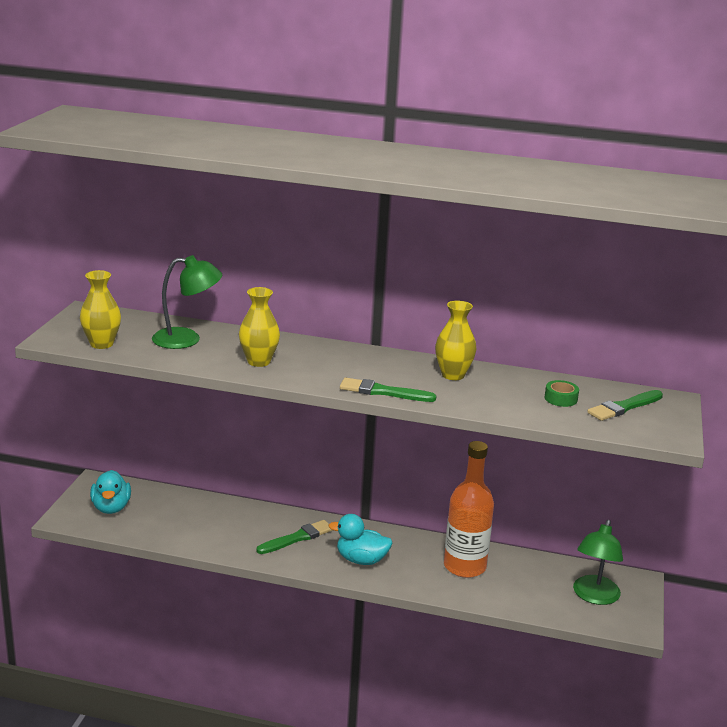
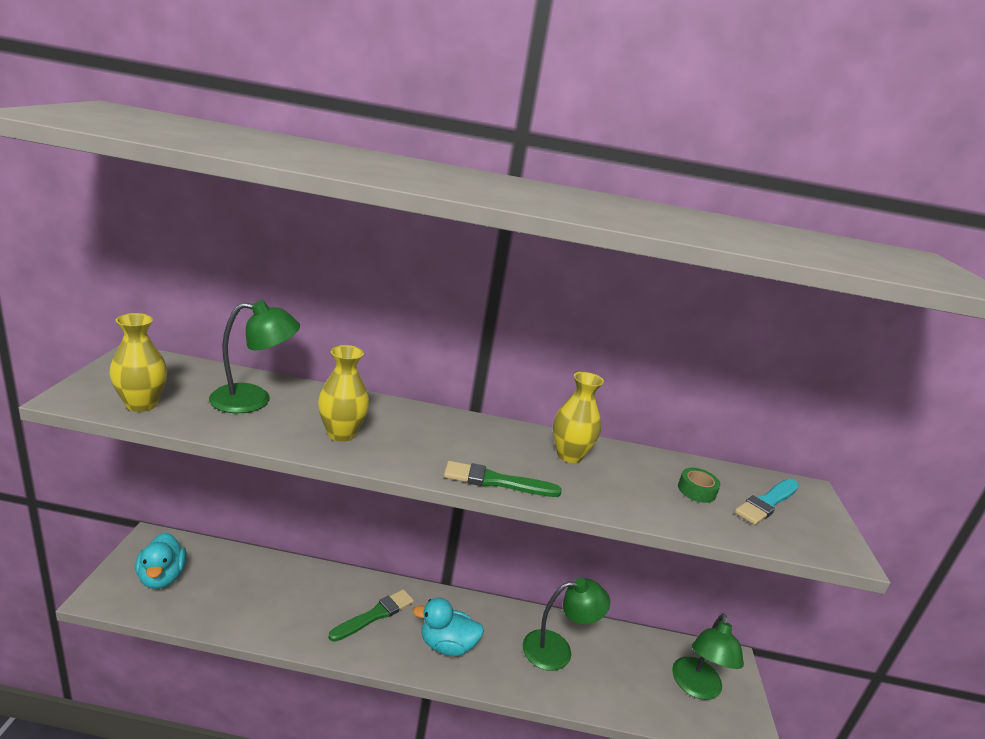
camera: 10 degrees left, 0 degrees up
(464, 566) = (557, 650): orange bottle -> green lamp
(624, 407) = (767, 503): green brush -> turquoise brush

